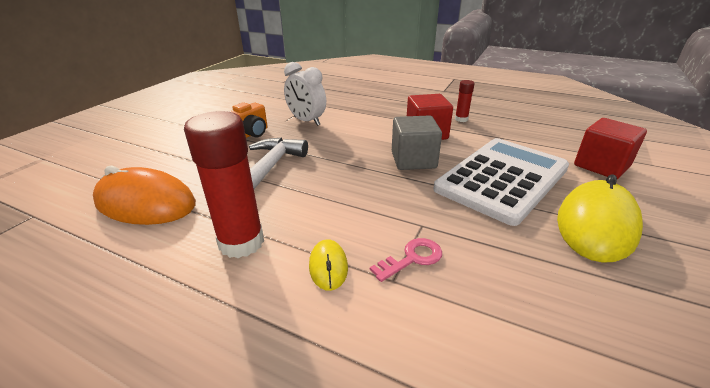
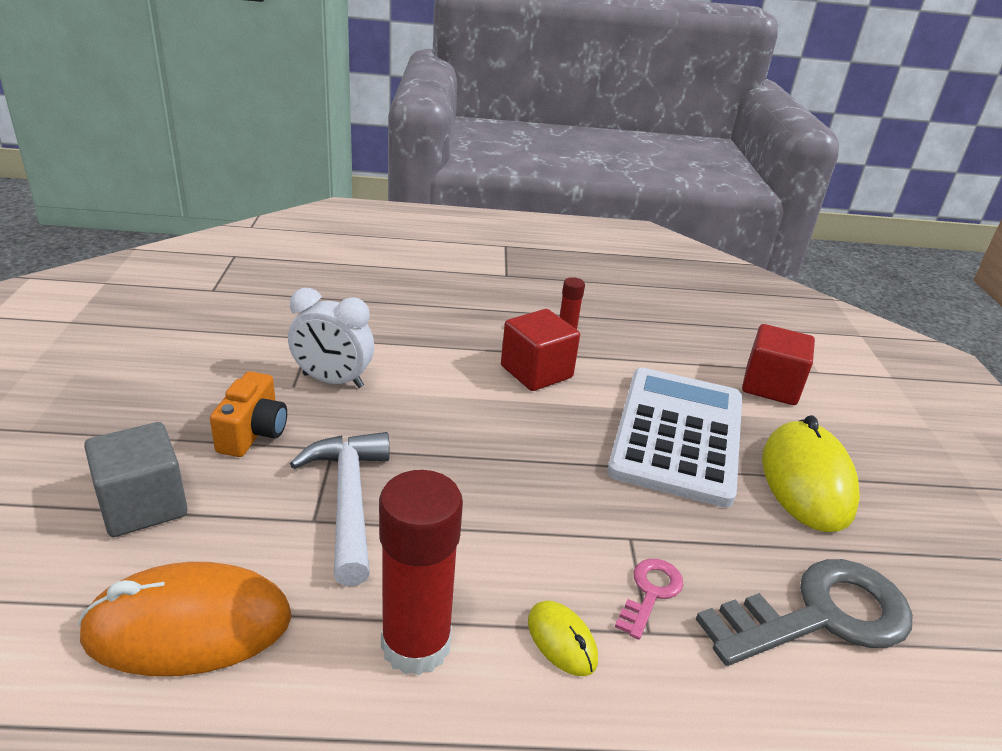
camera: 30 degrees left, 0 degrees up
(413, 160) = (551, 428): grey cube -> grey cube (143, 505)
(548, 313) = (821, 615): none -> grey key

